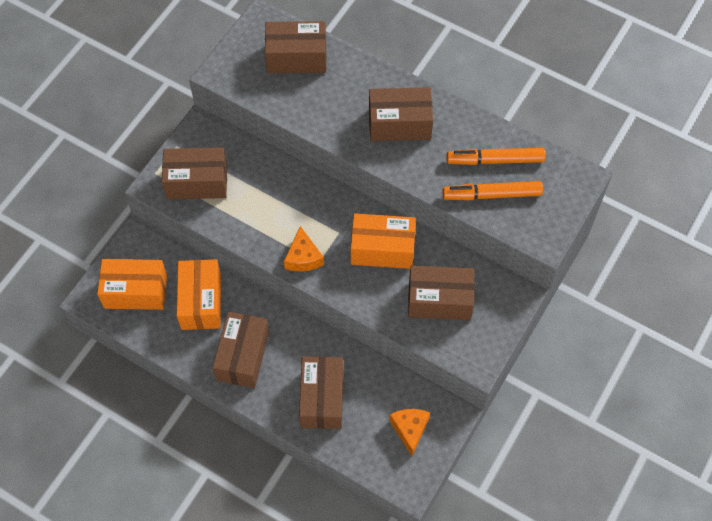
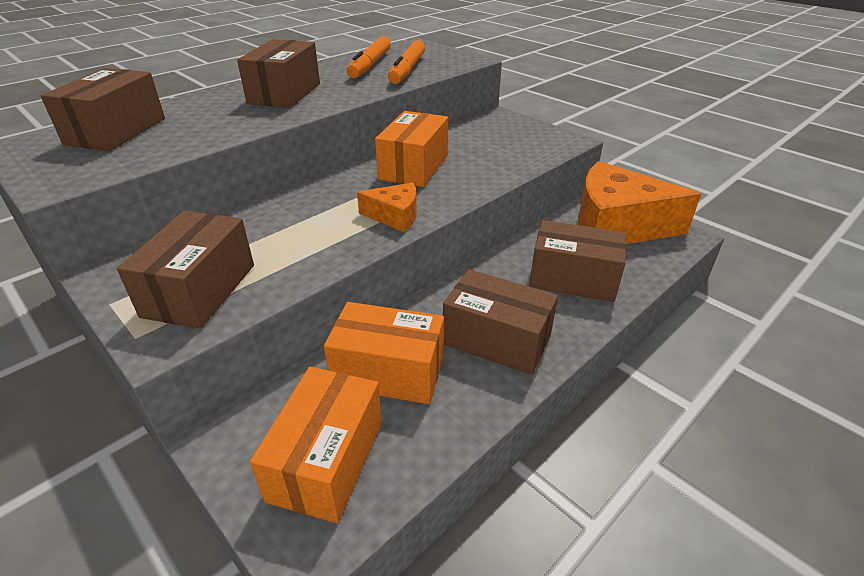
camera: 75 degrees left, 25 degrees down
(409, 429) = (616, 226): orange cheese -> orange cheese, size x2.15
(439, 300) = (491, 147): brown box -> none

